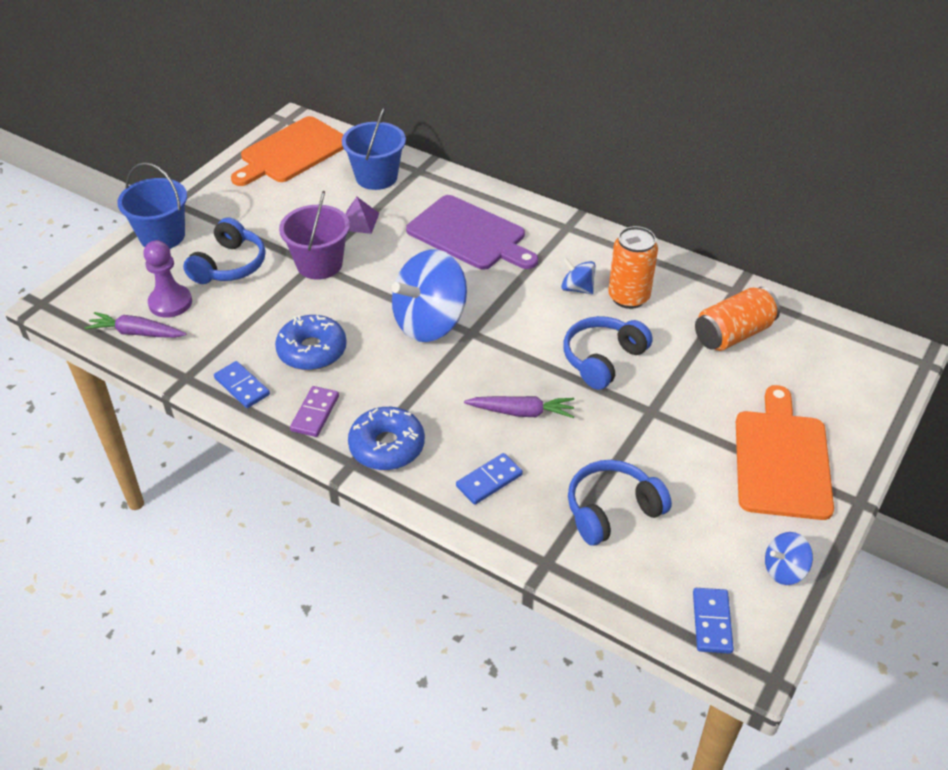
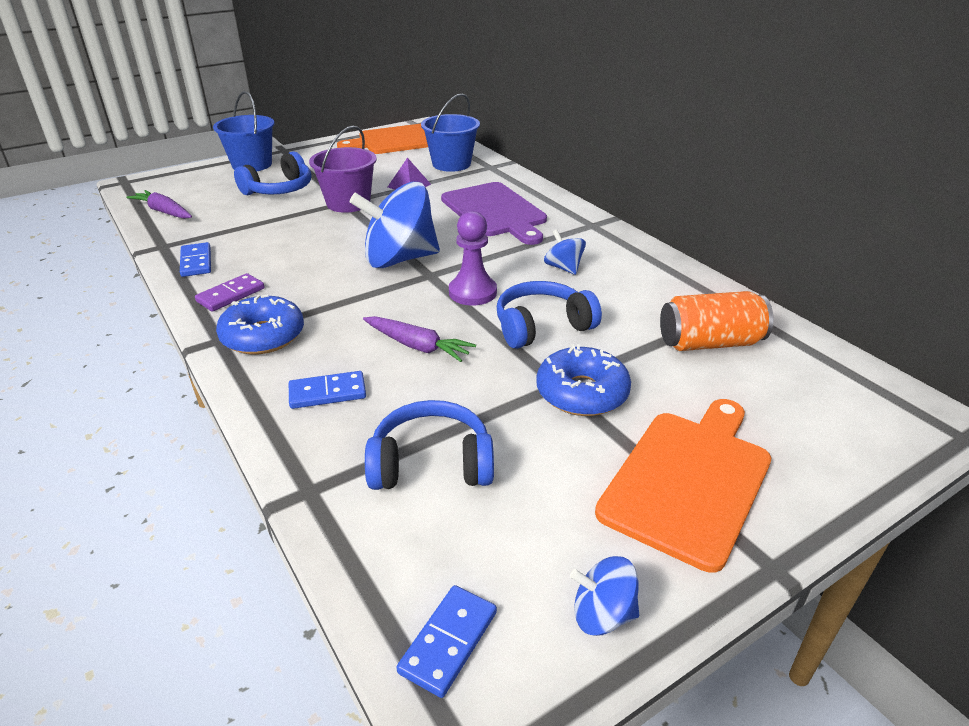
camera: 25 degrees right, 10 degrees down
(170, 303) = (210, 200): purple pawn -> purple pawn (472, 292)
(312, 351) = (279, 253): blue donut -> blue donut (582, 393)
(628, 297) = (612, 286): orange can -> none

